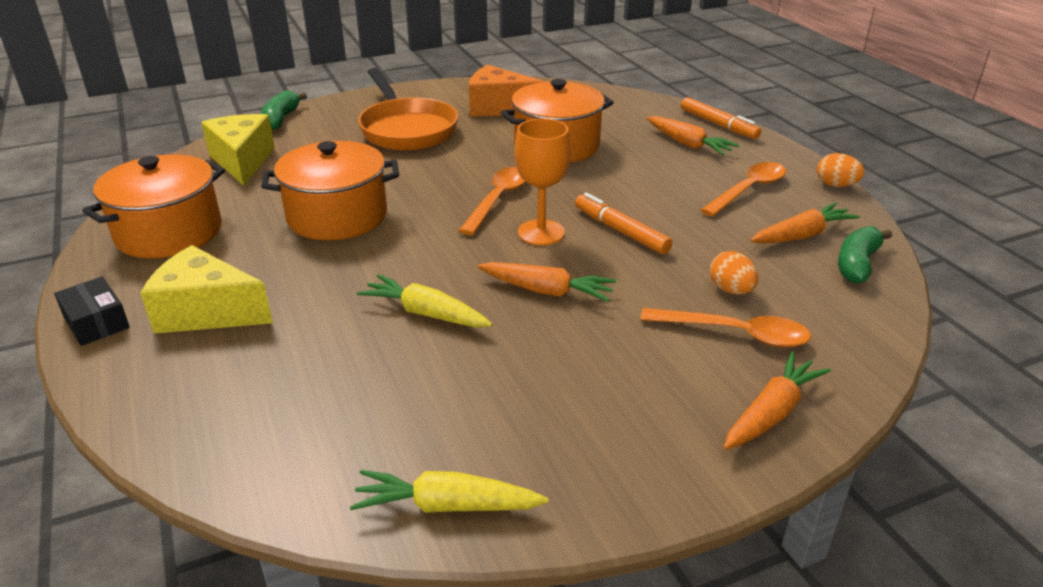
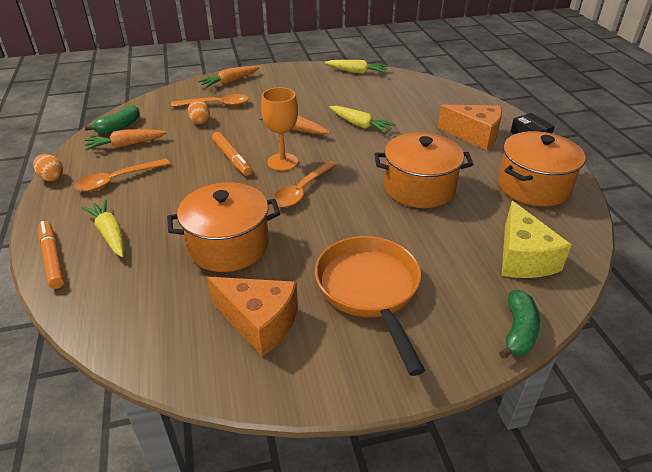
camera: 170 degrees left, 5 degrees up
(206, 312) = (474, 135): yellow cheese -> orange cheese
(688, 144) = (110, 234): orange carrot -> yellow carrot
(736, 334) = (217, 105): orange spoon -> orange spoon turned 150 degrees clockwise

